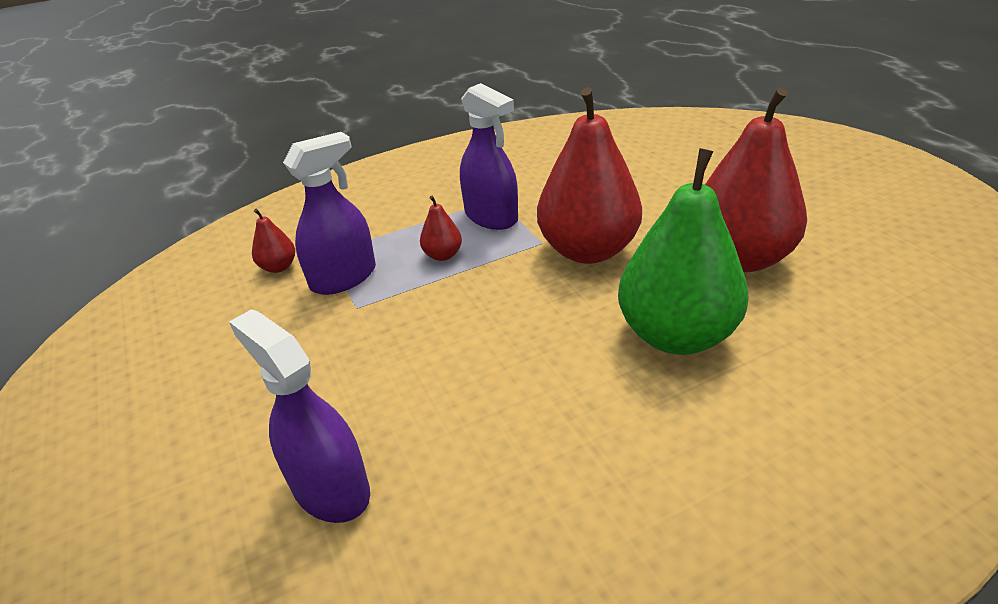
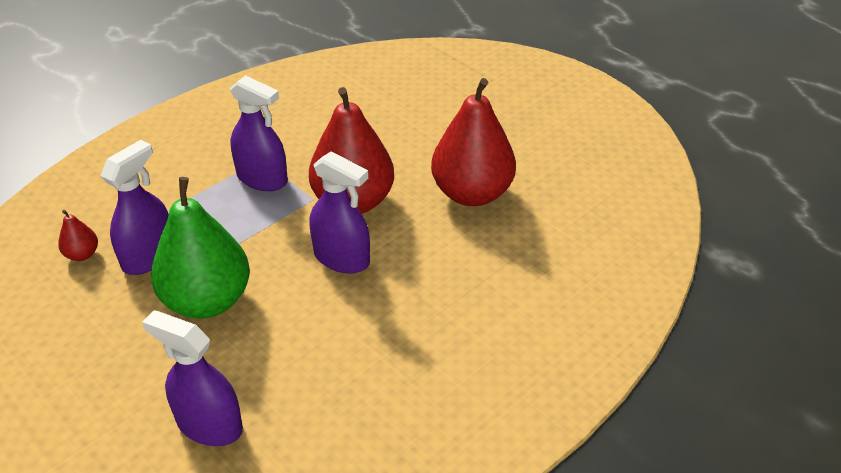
camera: 20 degrees left, 5 degrees up
(443, 255) = (231, 222): red pear -> none
(559, 309) = (341, 258): none -> purple spray bottle
(676, 335) = (433, 266): green pear -> green pear (207, 301)

